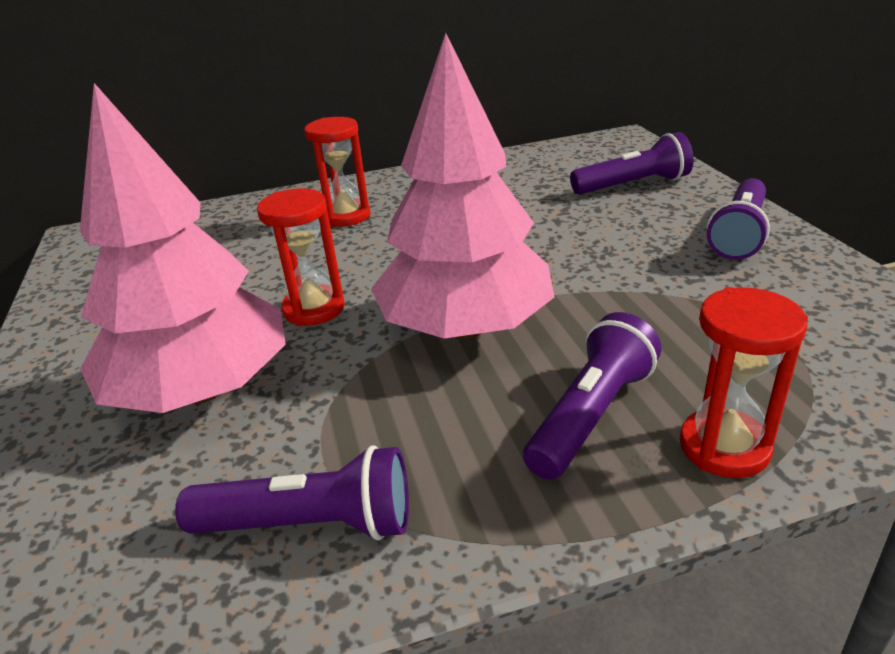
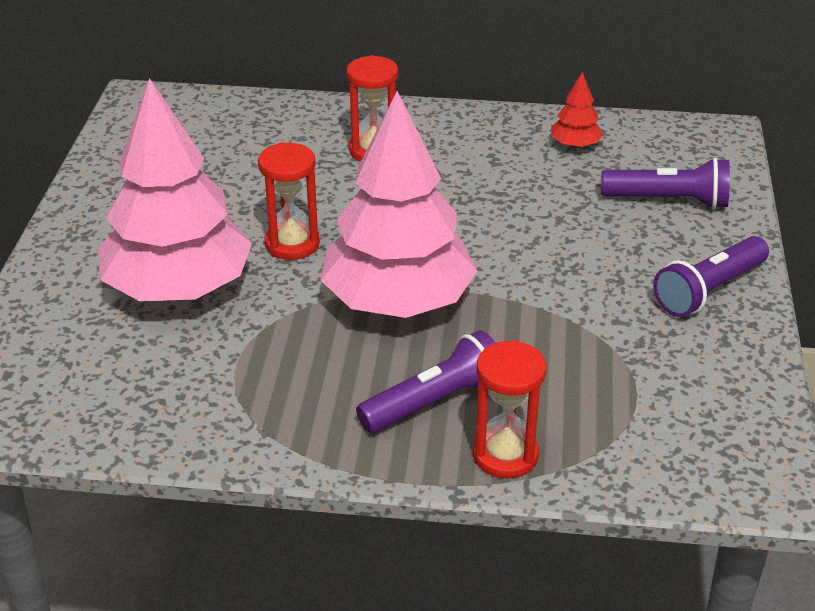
camera: 20 degrees right, 5 degrees up
(310, 524) = (205, 406): purple flashlight -> none
(519, 170) = (575, 145): none -> red tree

